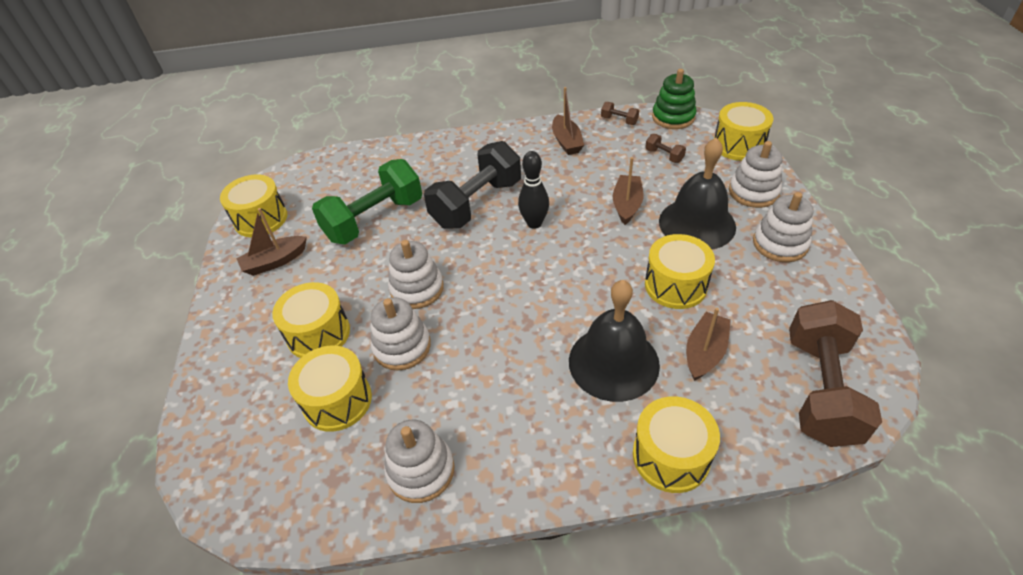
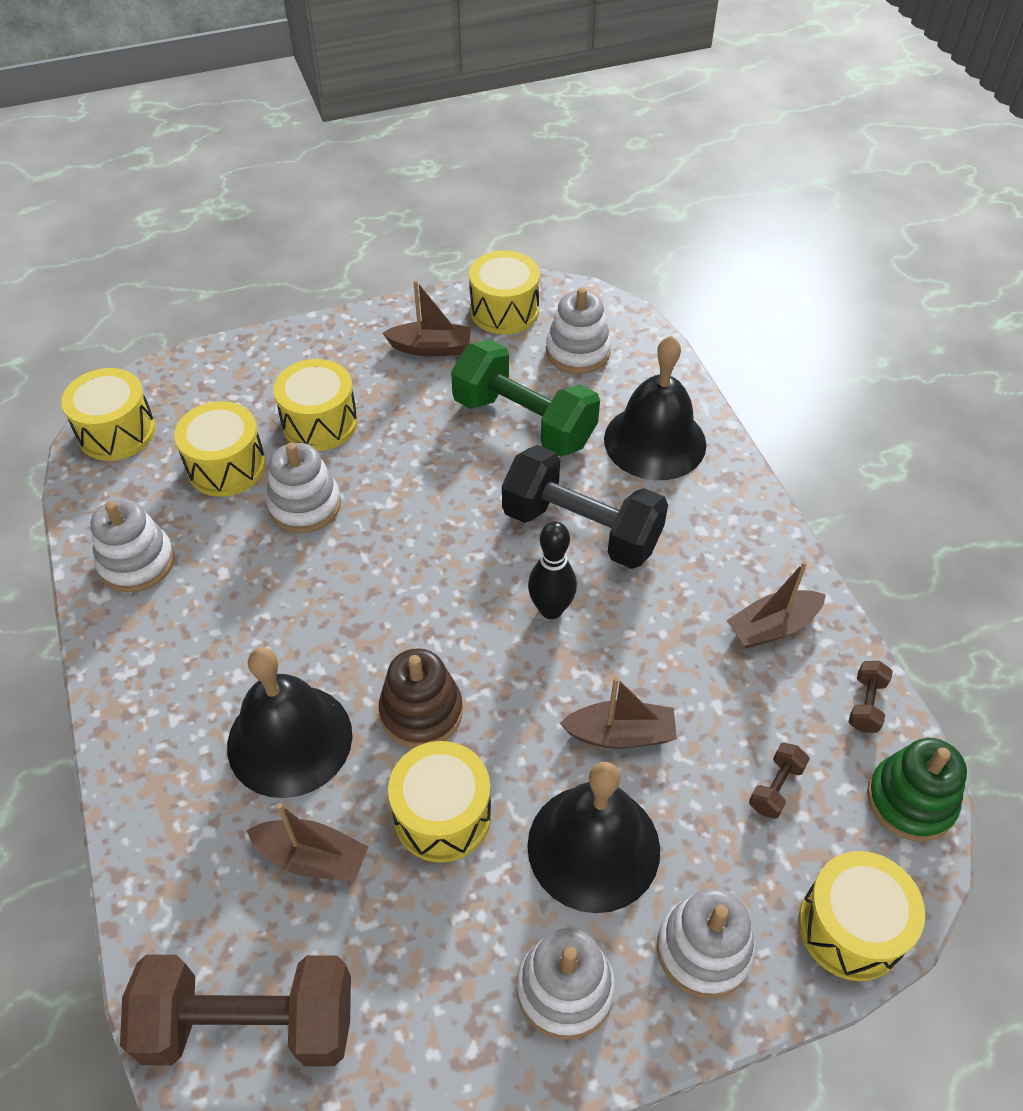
camera: 75 degrees right, 5 degrees up
(275, 261) = (431, 348): brown boat -> brown boat turned 135 degrees clockwise
(417, 289) = (401, 498): white stacking toy -> white stacking toy (578, 352)
(418, 165) = (655, 441): none -> black bell
(600, 290) = (421, 712): none -> brown stacking toy
(671, 456) = (145, 816): yellow drum -> yellow drum (117, 432)

